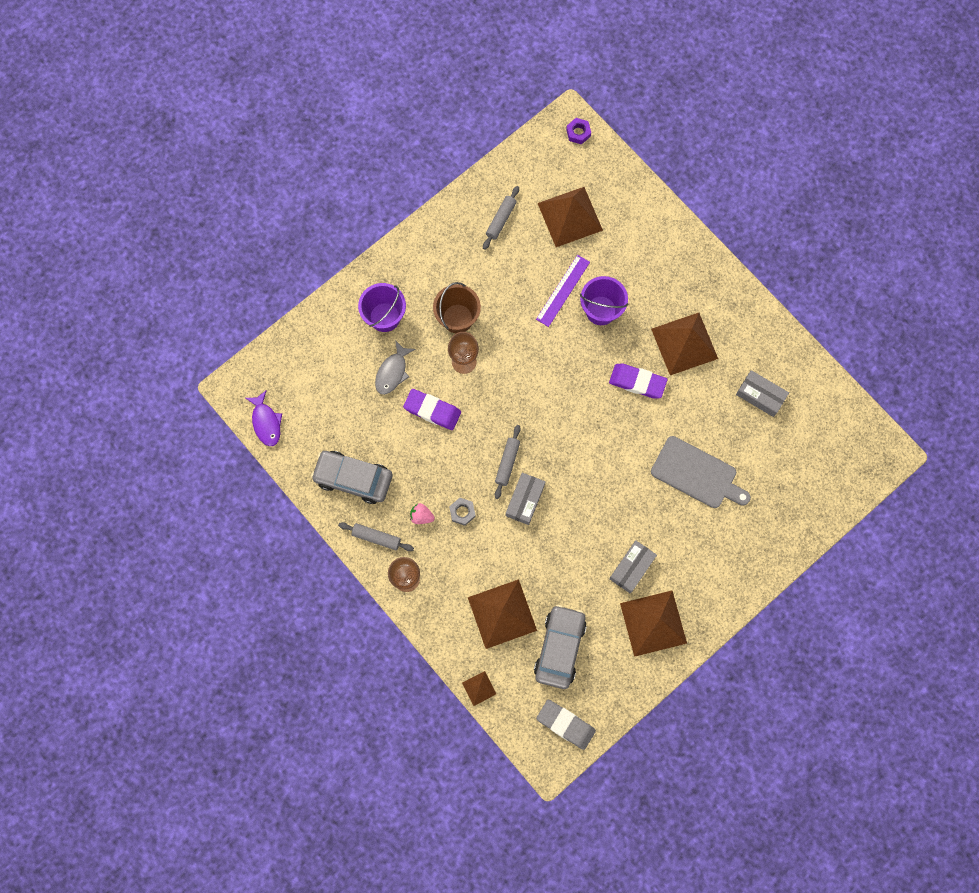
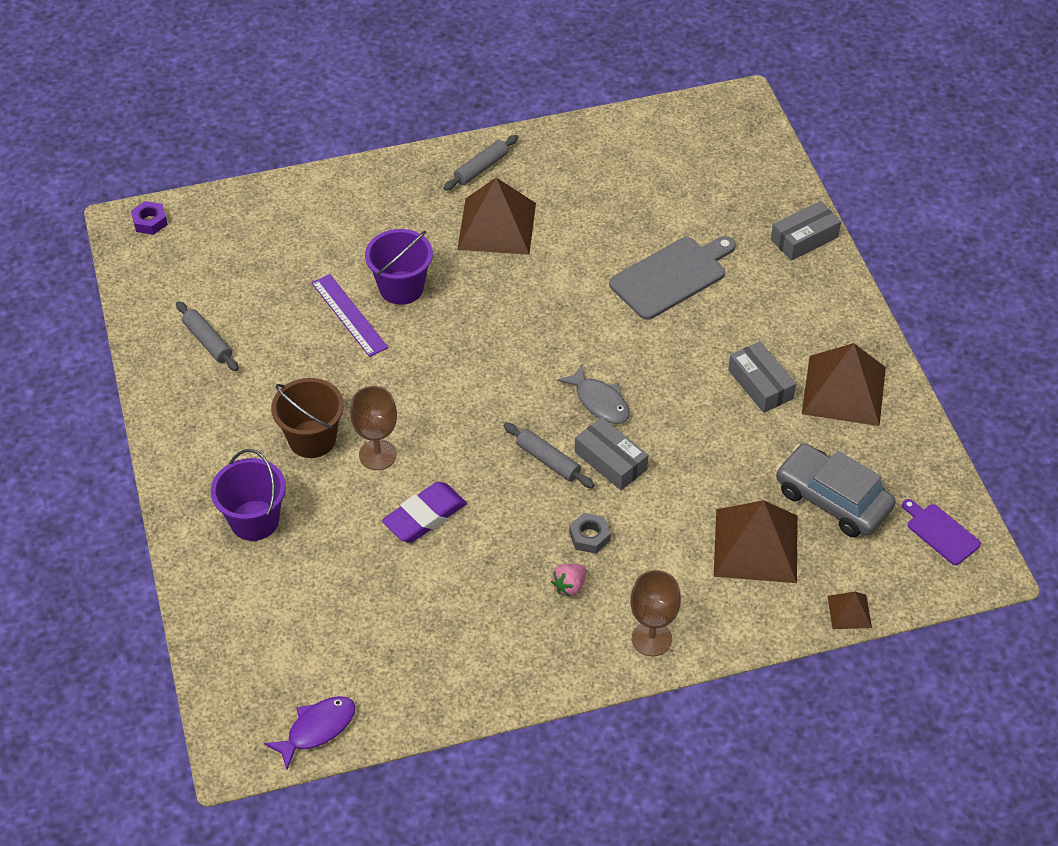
camera: 65 degrees left, 25 degrees down
(266, 422) = (317, 729): purple fish -> purple fish turned 45 degrees counterclockwise
(353, 478) = (468, 648): grey car -> none
(376, 537) = (571, 653): grey rolling pin -> grey rolling pin (481, 168)
(392, 372) = (341, 541): grey fish -> grey fish (600, 402)
(565, 724) = (940, 532): grey eraser -> purple cutting board
(570, 216) = (255, 271): brown pyramid -> none
(637, 382) = (519, 288): purple eraser -> none
(760, 395) = (606, 183): grey box -> grey box (804, 238)

